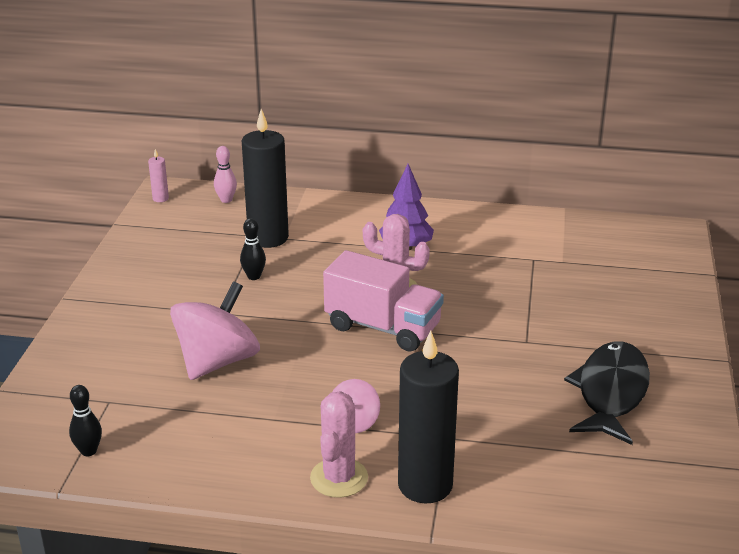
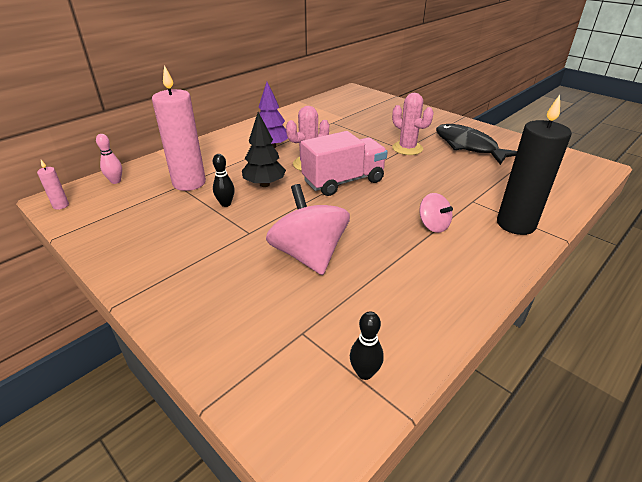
camera: 55 degrees left, 5 degrees up
(268, 238) = (189, 183): black candle -> pink candle
(316, 281) = (264, 184): none -> black tree
(339, 478) = (489, 252): pink cactus -> pink cactus (407, 148)

